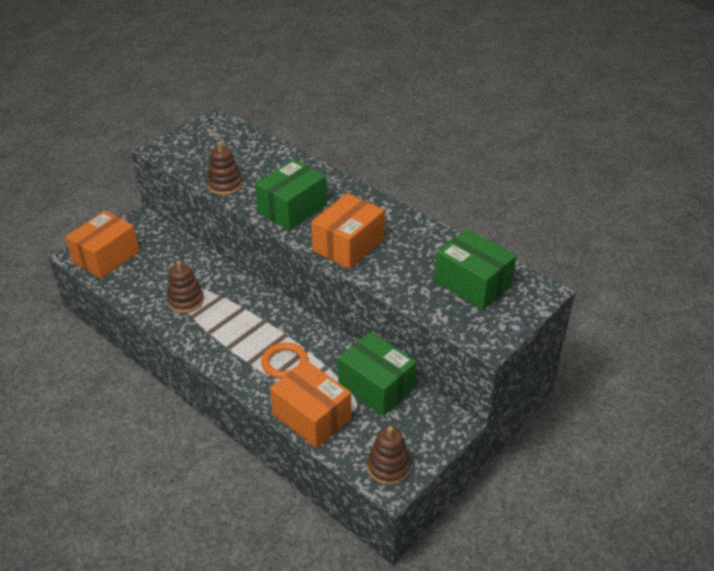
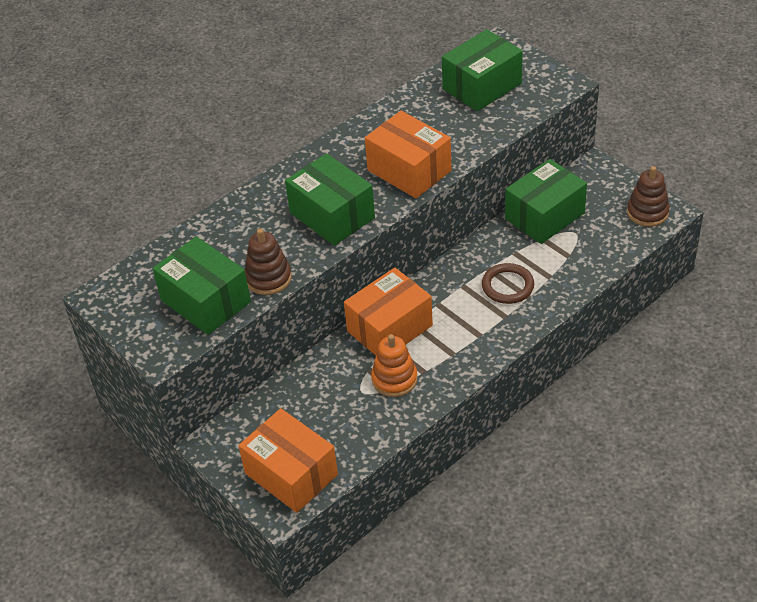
camera: 80 degrees left, 5 degrees up
(185, 301) = (394, 379): brown stacking toy -> orange stacking toy
(205, 161) = (205, 301): none -> green box
(284, 363) = (507, 286): orange ring -> brown ring
(311, 416) = (585, 265): orange box -> orange box (389, 328)

